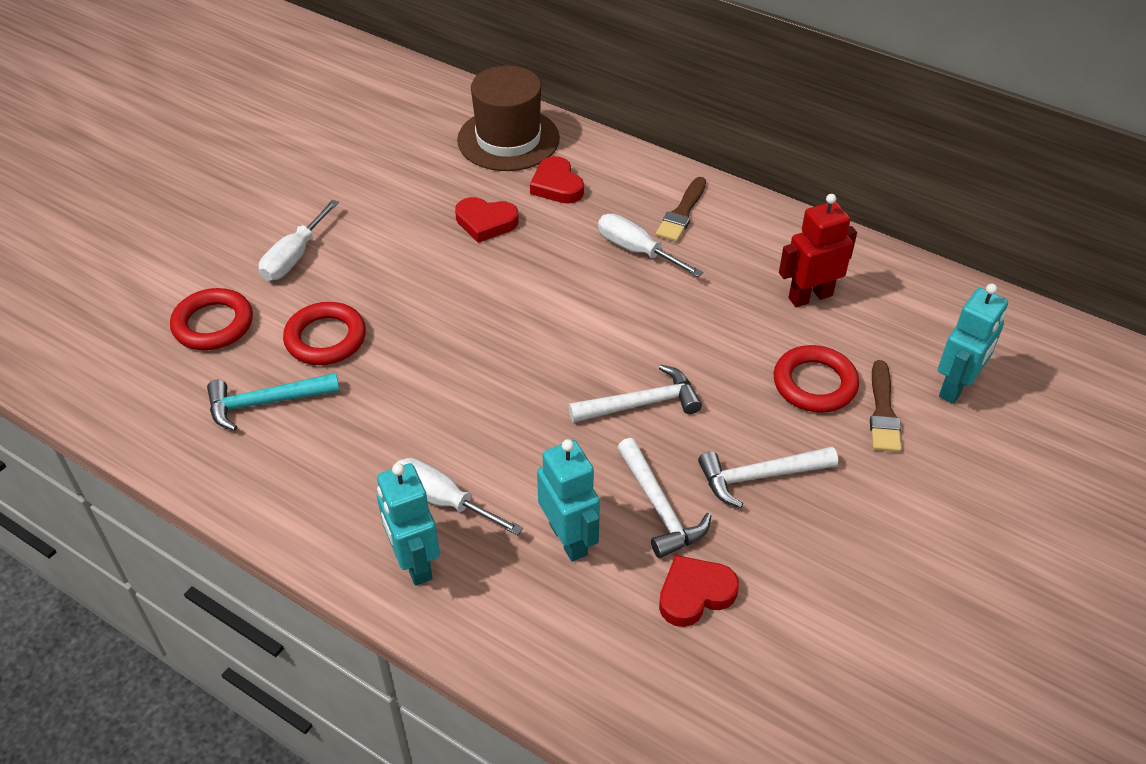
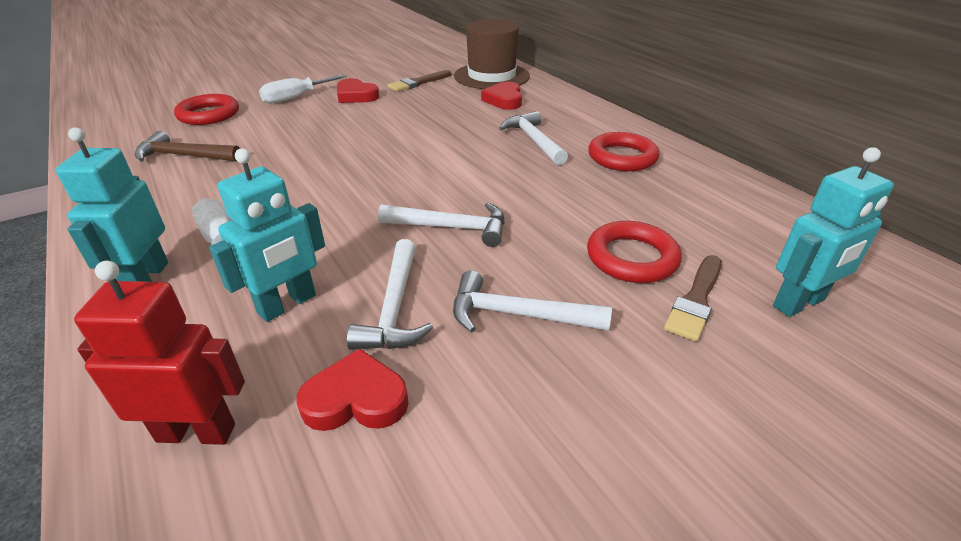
camera: 25 degrees right, 10 degrees down
(266, 402) = (184, 156): turquoise hammer -> brown hammer
(325, 338) = (264, 135): red ring -> red ring (622, 157)
(486, 222) = (436, 107): red heart -> red heart (356, 96)
(569, 539) = (287, 304): turquoise robot -> turquoise robot turned 45 degrees clockwise
(636, 250) = (534, 140): white screwdriver -> white hammer
(682, 213) = (588, 129): brown brush -> brown brush (418, 83)
(810, 296) = (668, 198): red robot -> red robot (196, 432)

